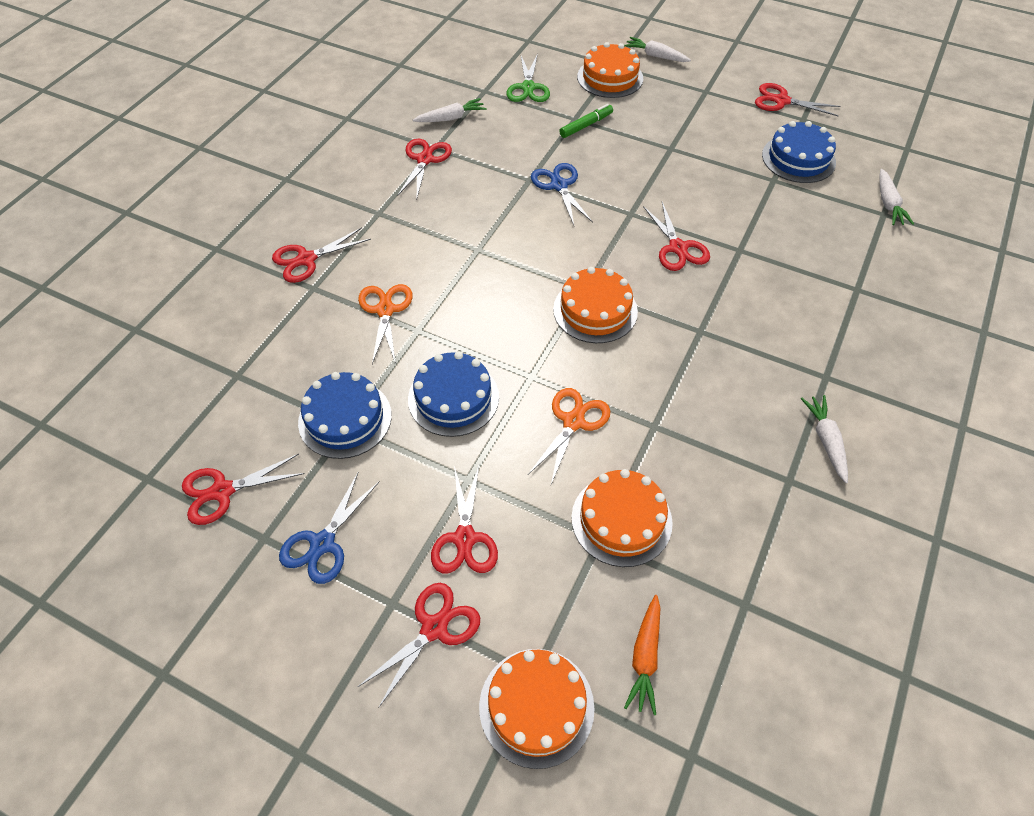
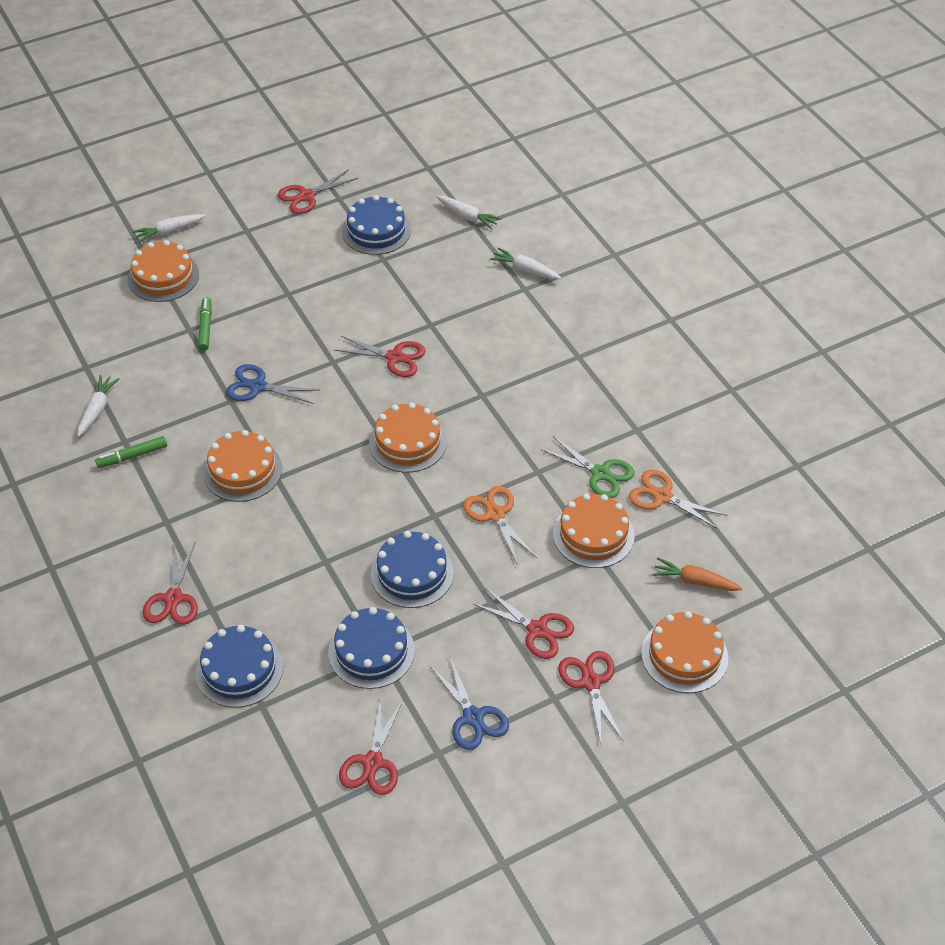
camera: 55 degrees left, 5 degrees down
(264, 339) = (239, 669): none -> blue cake
(385, 310) = (284, 572): orange scissors -> orange scissors (662, 496)
(424, 159) = (132, 456): red scissors -> green marker
(466, 225) = (242, 470): none -> orange cake
(528, 88) = (116, 336): green scissors -> green scissors (600, 473)
(645, 657) = (695, 581): orange carrot -> orange carrot turned 150 degrees clockwise
(826, 441) = (624, 391): white carrot -> white carrot (525, 270)

